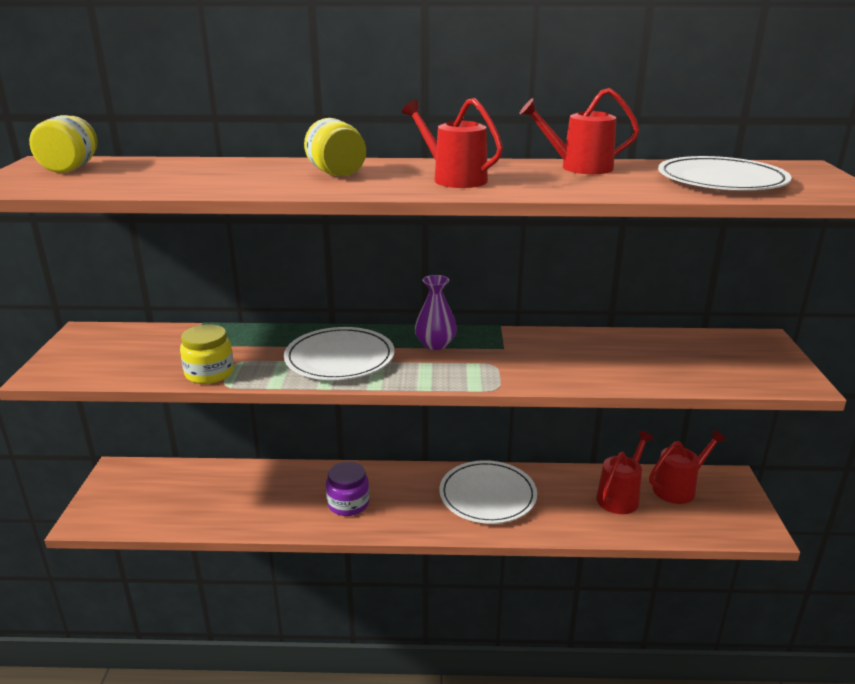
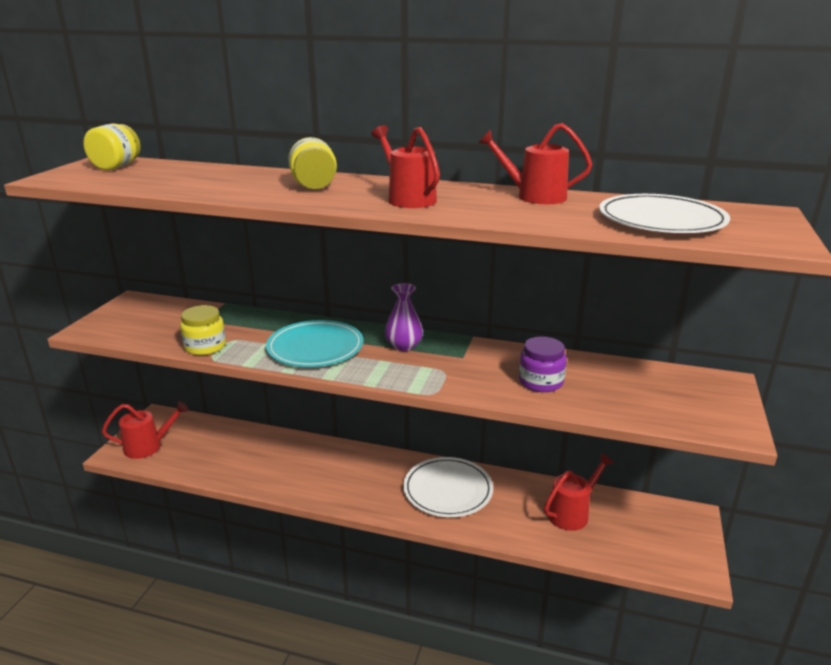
camera: 15 degrees right, 0 degrees up
(340, 358) = (315, 348): white plate -> turquoise plate
(348, 504) = (324, 476): purple jar -> purple jar (540, 382)
(679, 488) = (634, 515): red watering can -> red watering can (148, 446)

